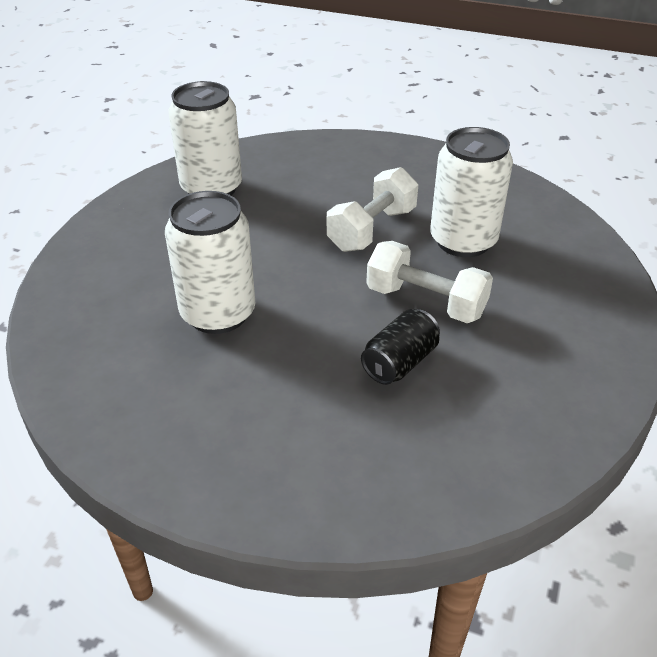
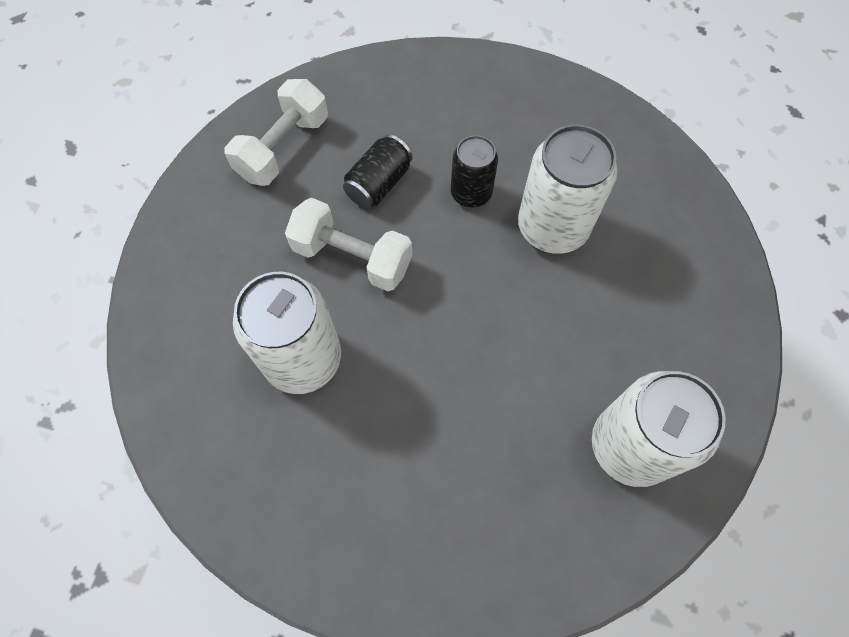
camera: 175 degrees right, 25 degrees up
(296, 347) = (471, 193): none -> black can
(372, 229) = (410, 372): white dumbbell -> white dumbbell (283, 148)

